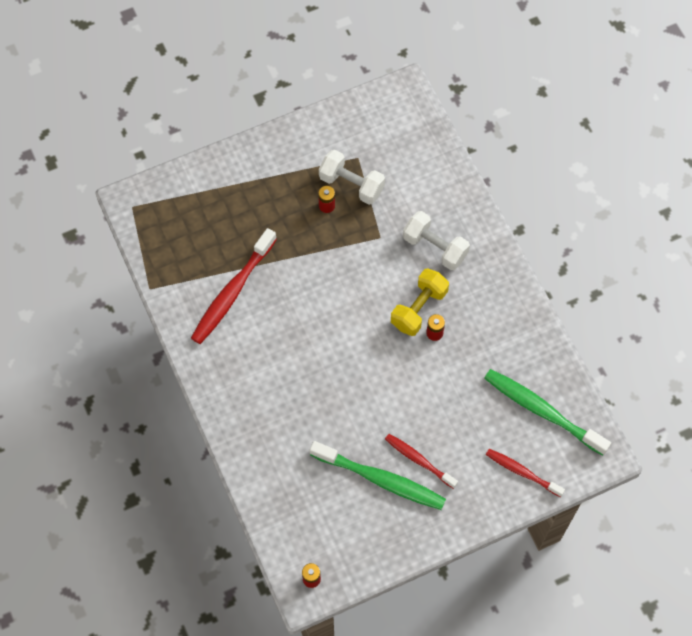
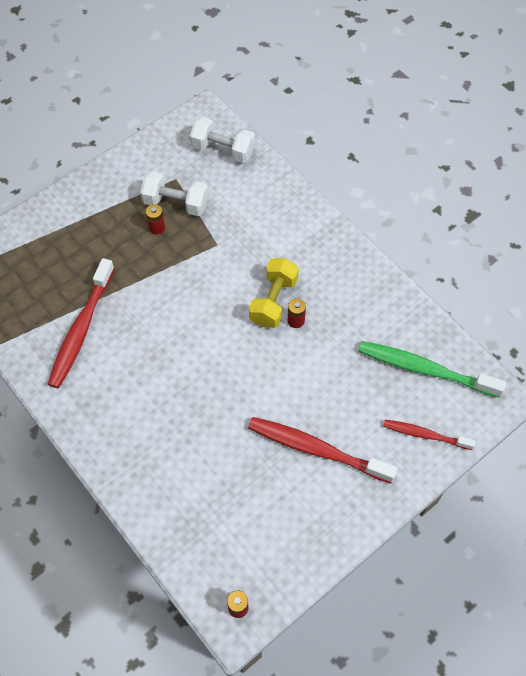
camera: 15 degrees left, 5 degrees down
(380, 479) = (282, 479): green toothbrush -> none
(419, 460) = (317, 450): red toothbrush -> red toothbrush, size x1.67
(435, 247) = (273, 241): white dumbbell -> white dumbbell (223, 150)

